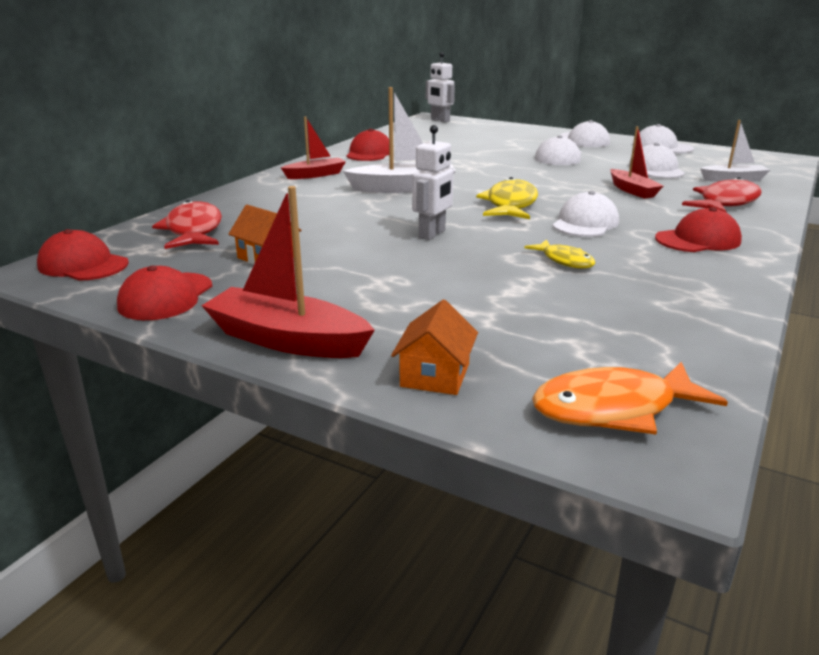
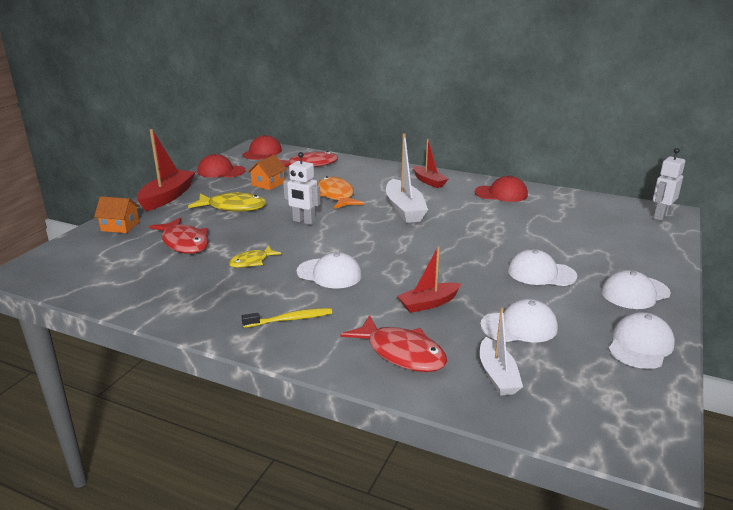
camera: 85 degrees right, 0 degrees up
(508, 307) = (184, 243): none -> red fish
(510, 205) = (372, 246): yellow fish -> yellow fish (233, 207)
(614, 409) = (68, 263): orange fish -> orange fish (336, 196)
(698, 240) = (290, 319): red cap -> yellow toothbrush

